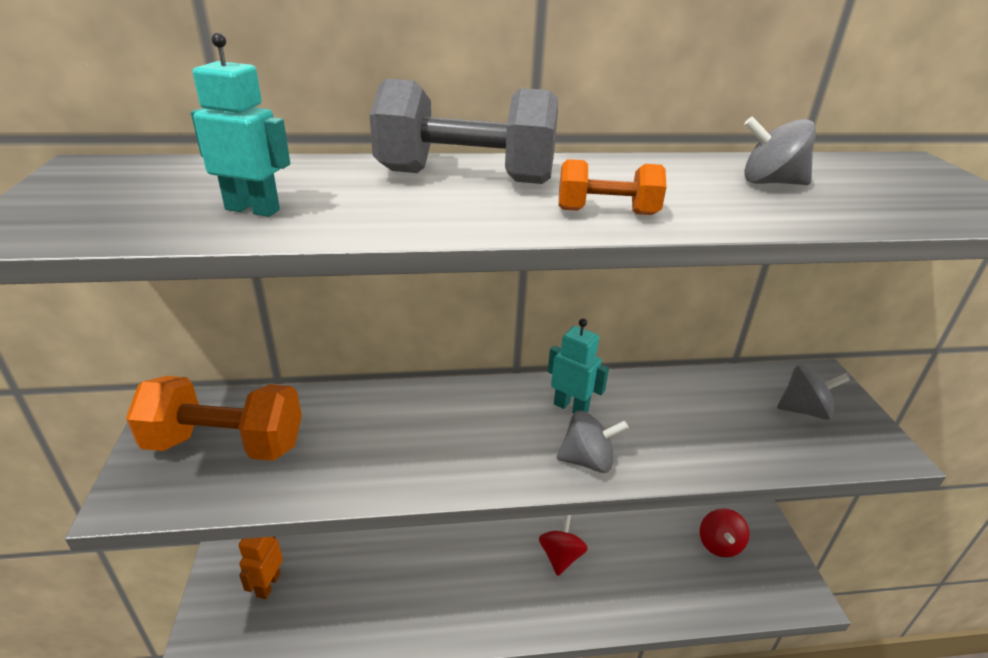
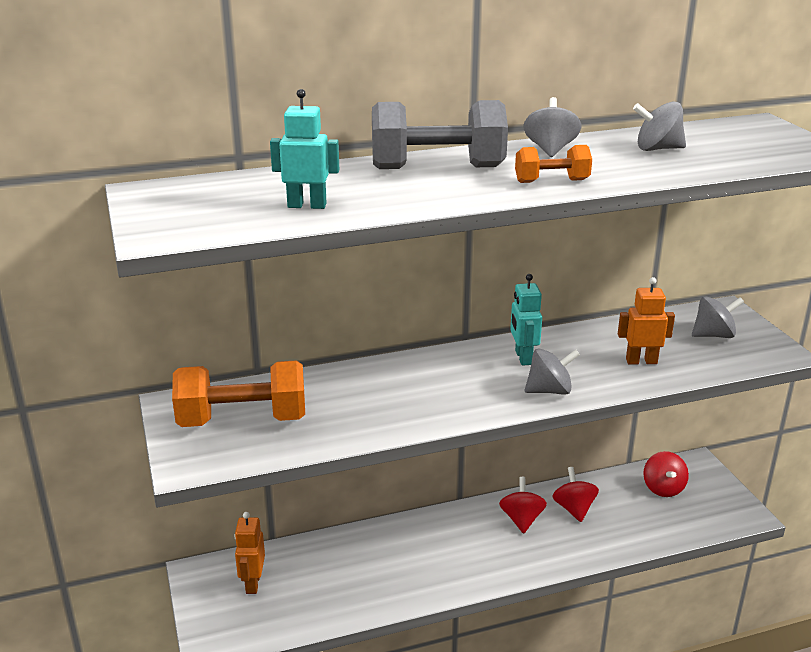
camera: 10 degrees left, 5 degrees down
(571, 407) = (523, 357): turquoise robot -> turquoise robot turned 120 degrees counterclockwise
(618, 553) = (574, 509): none -> red spinning top
(625, 169) = (550, 150): none -> grey spinning top
(709, 435) = (641, 361): none -> orange robot

